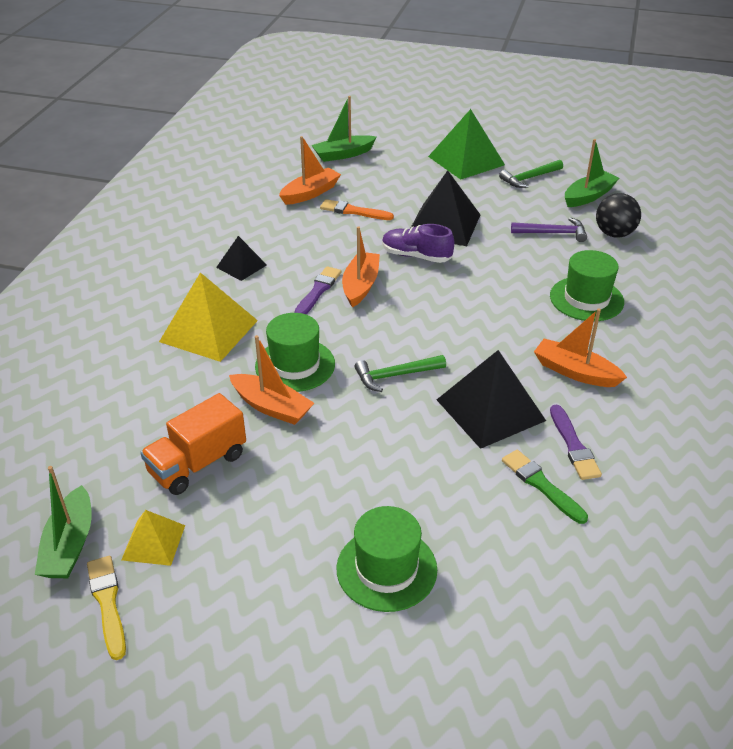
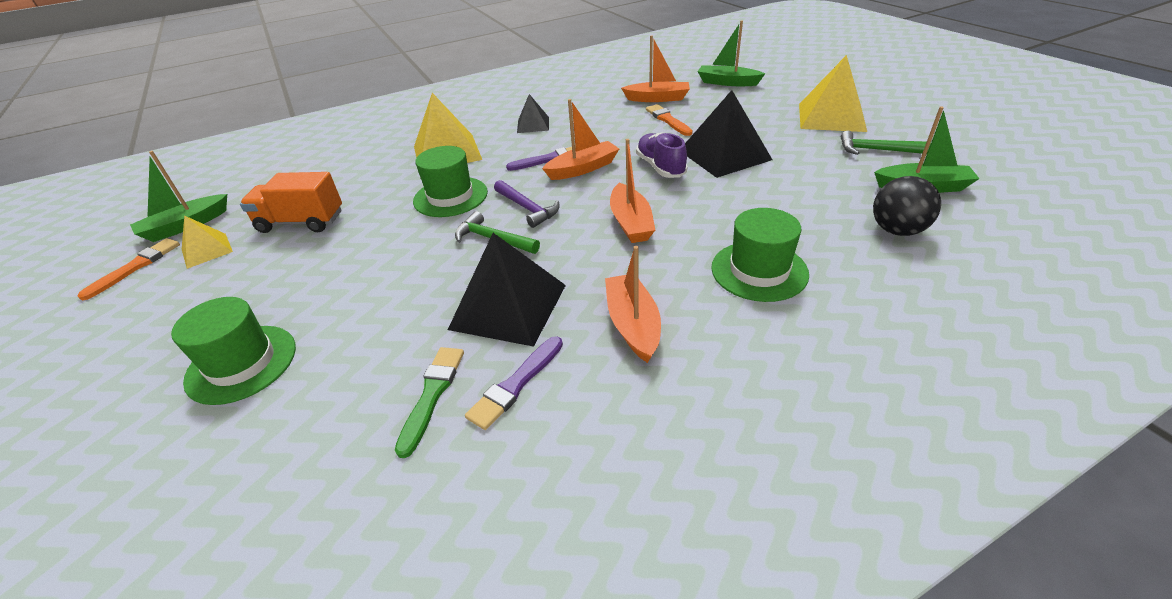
camera: 50 degrees right, 0 degrees up
(108, 603) = (135, 267): yellow brush -> orange brush
(272, 407) = (392, 214): orange boat -> orange boat (631, 223)
(466, 160) = (831, 117): green pyramid -> yellow pyramid
(552, 233) = (822, 201): purple hammer -> purple hammer (527, 208)

